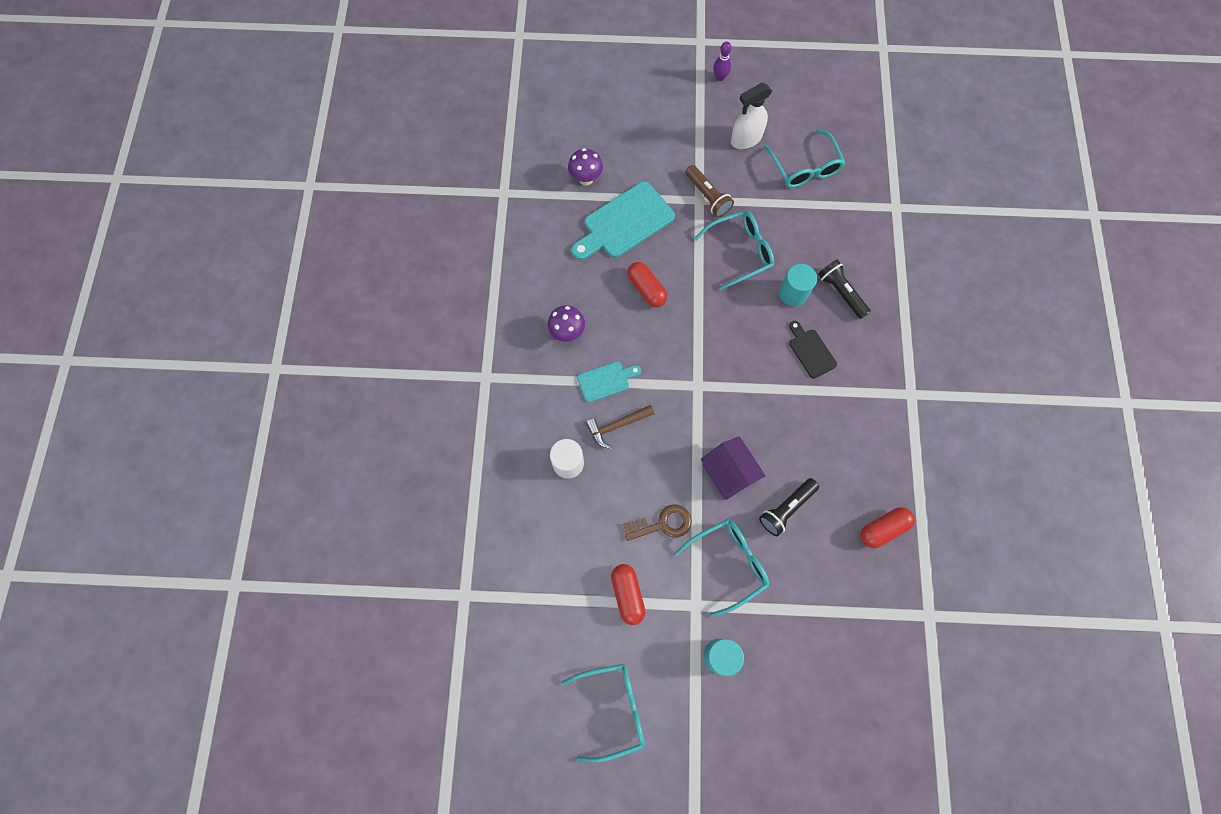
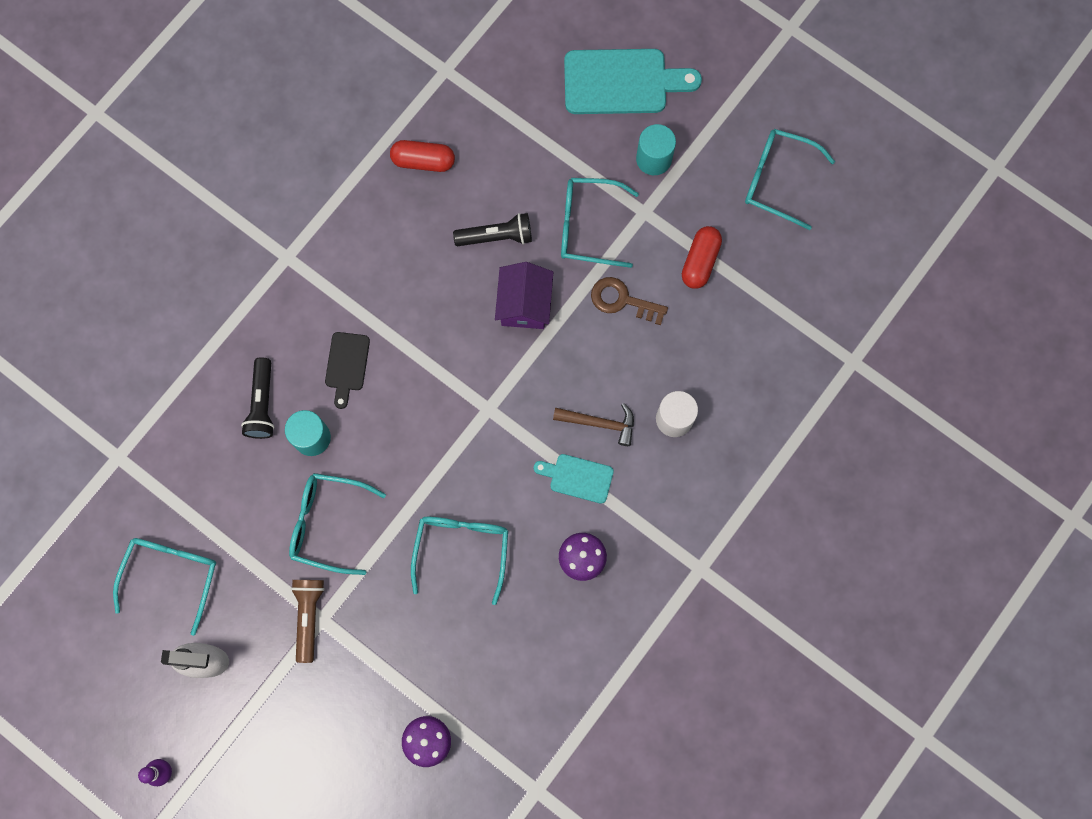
camera: 145 degrees left, 5 degrees up
(625, 223) = (426, 649): turquoise cutting board -> turquoise cutting board (622, 82)
(646, 289) = (462, 551): red capsule -> turquoise glasses

